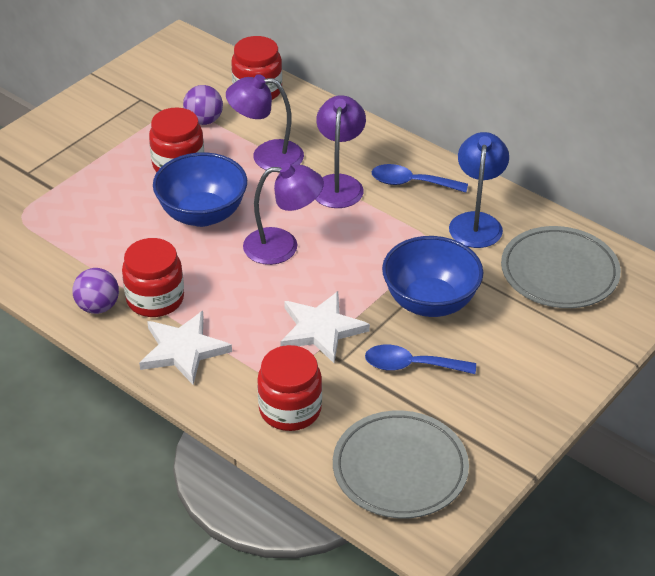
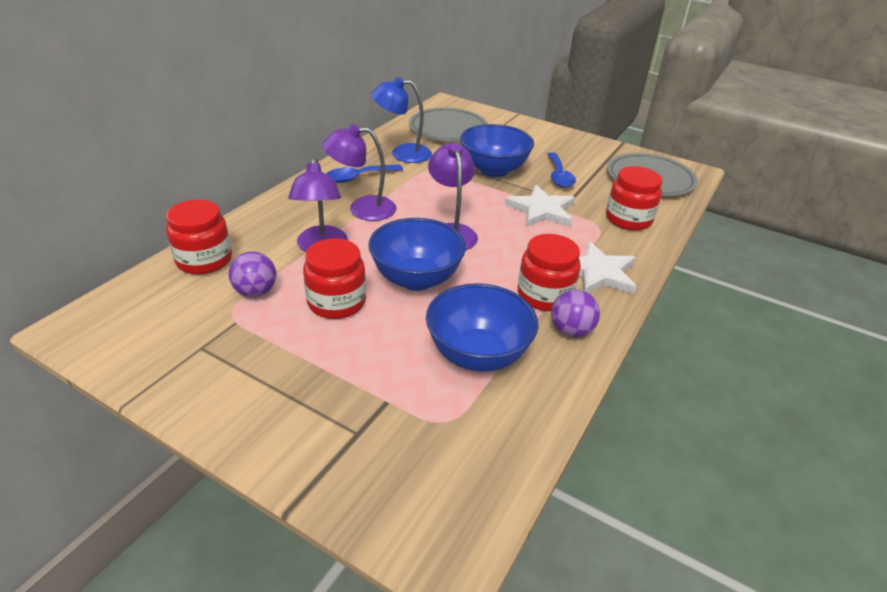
camera: 100 degrees left, 5 degrees down
(86, 241) = (478, 354): none -> blue bowl
(411, 183) = (358, 177): blue spoon -> blue spoon turned 60 degrees clockwise

